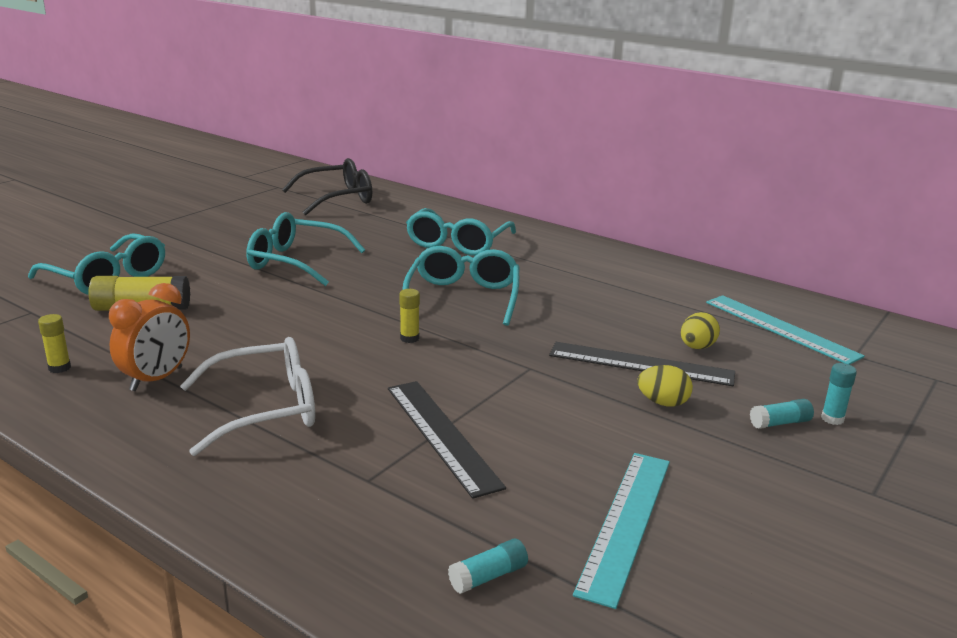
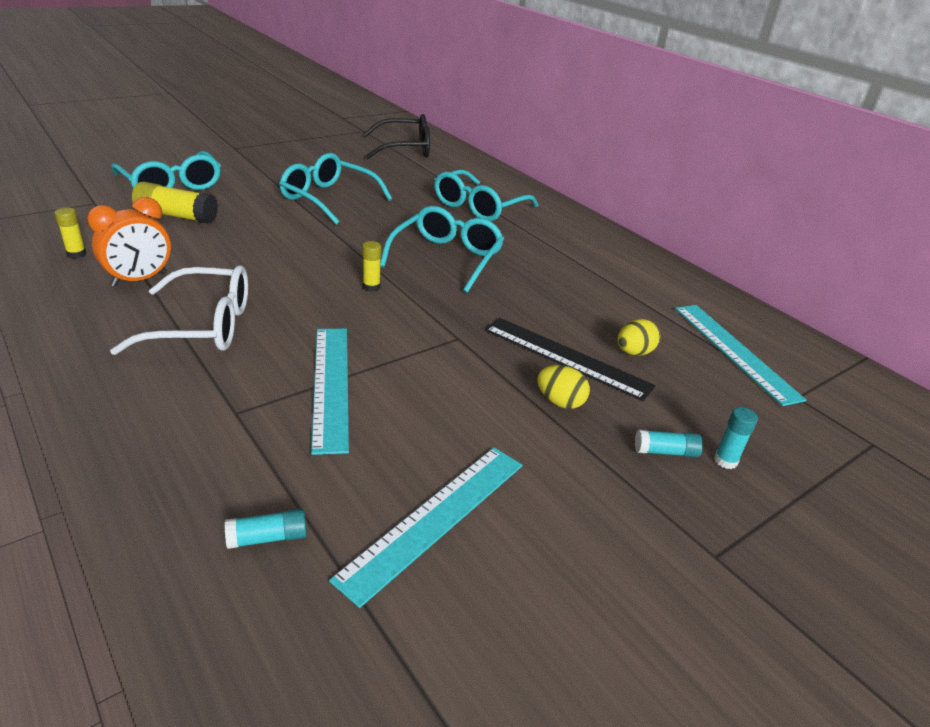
camera: 15 degrees right, 10 degrees up
(441, 435) = (330, 385): black ruler -> turquoise ruler

